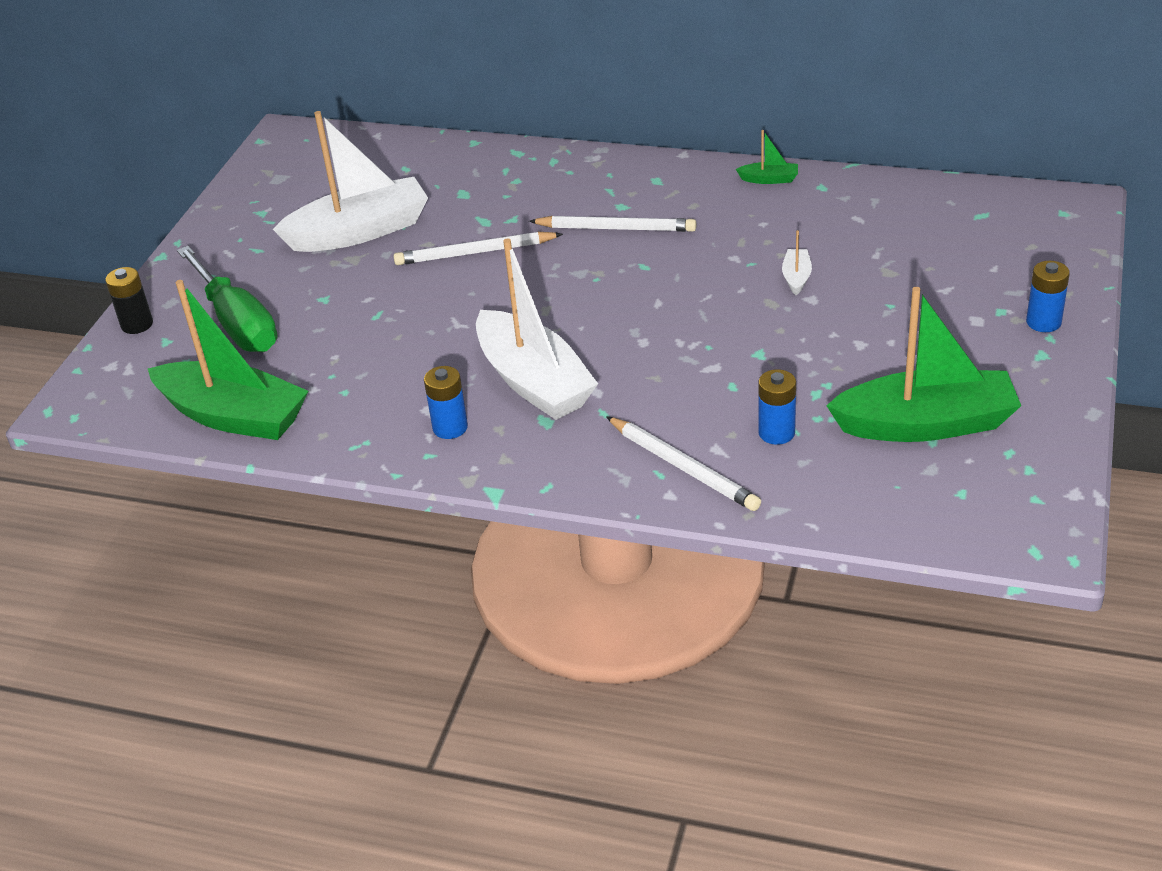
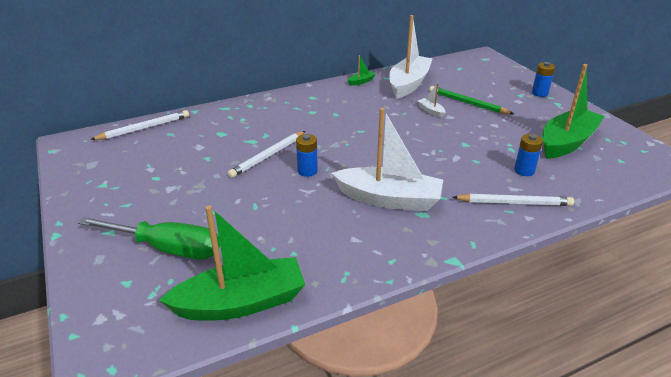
camera: 45 degrees left, 5 degrees down
(137, 324) = (89, 283): black battery -> none
(359, 231) = (184, 171): white boat -> white boat (408, 84)
(450, 427) = (381, 241): blue battery -> blue battery (307, 171)
(616, 228) = (324, 121): white pencil -> white pencil (144, 128)
(880, 287) = (467, 103): none -> green pencil

